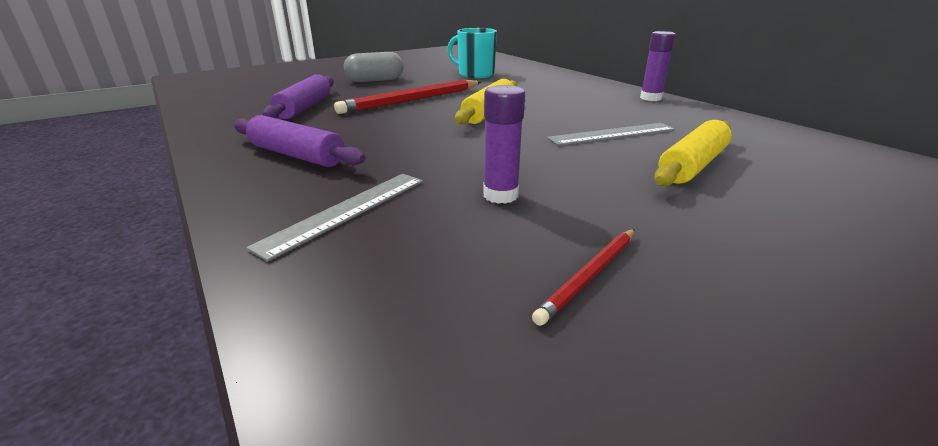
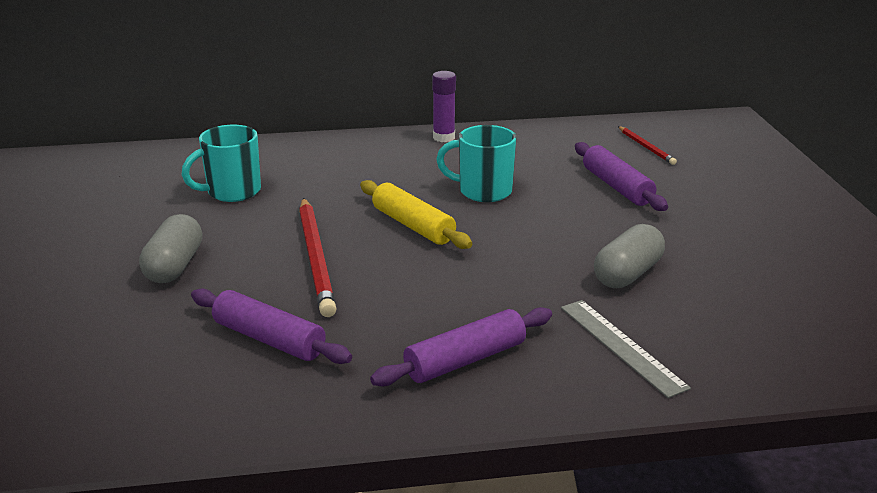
camera: 65 degrees left, 0 degrees up
(500, 195) = (627, 274): purple glue stick -> grey capsule
(580, 121) = (483, 191): none -> turquoise mug
(590, 276) = (750, 276): red pencil -> red pencil (646, 147)
(612, 134) = (529, 190): grey ruler -> none
(692, 165) = (617, 187): yellow rolling pin -> purple rolling pin

